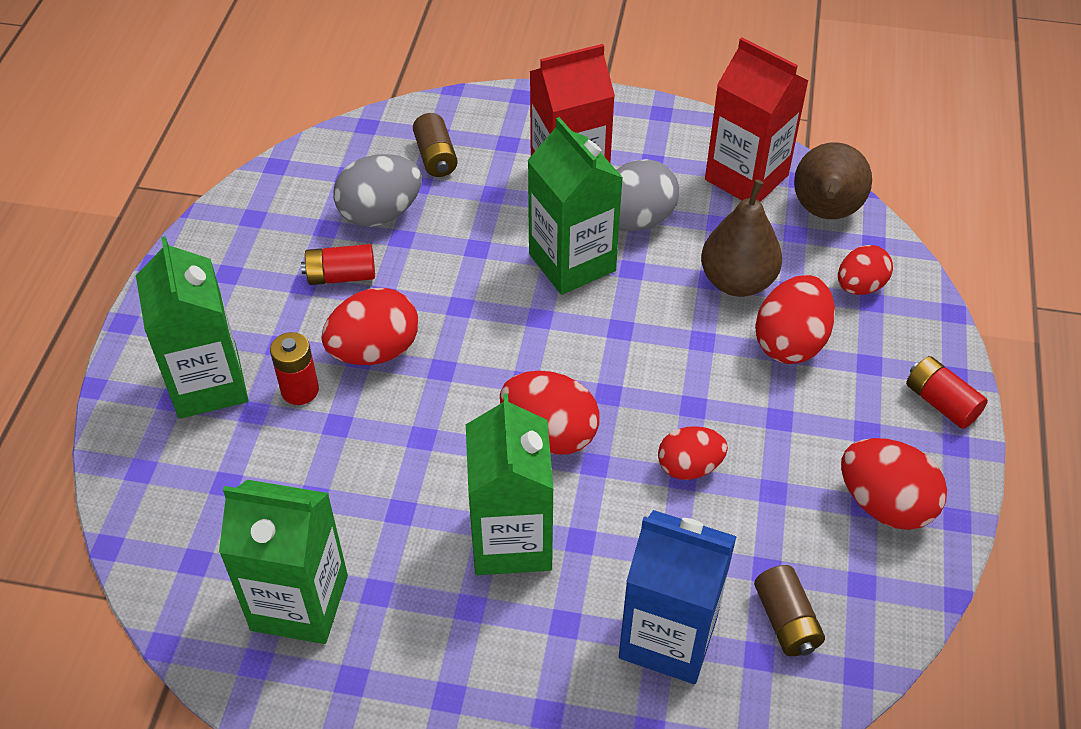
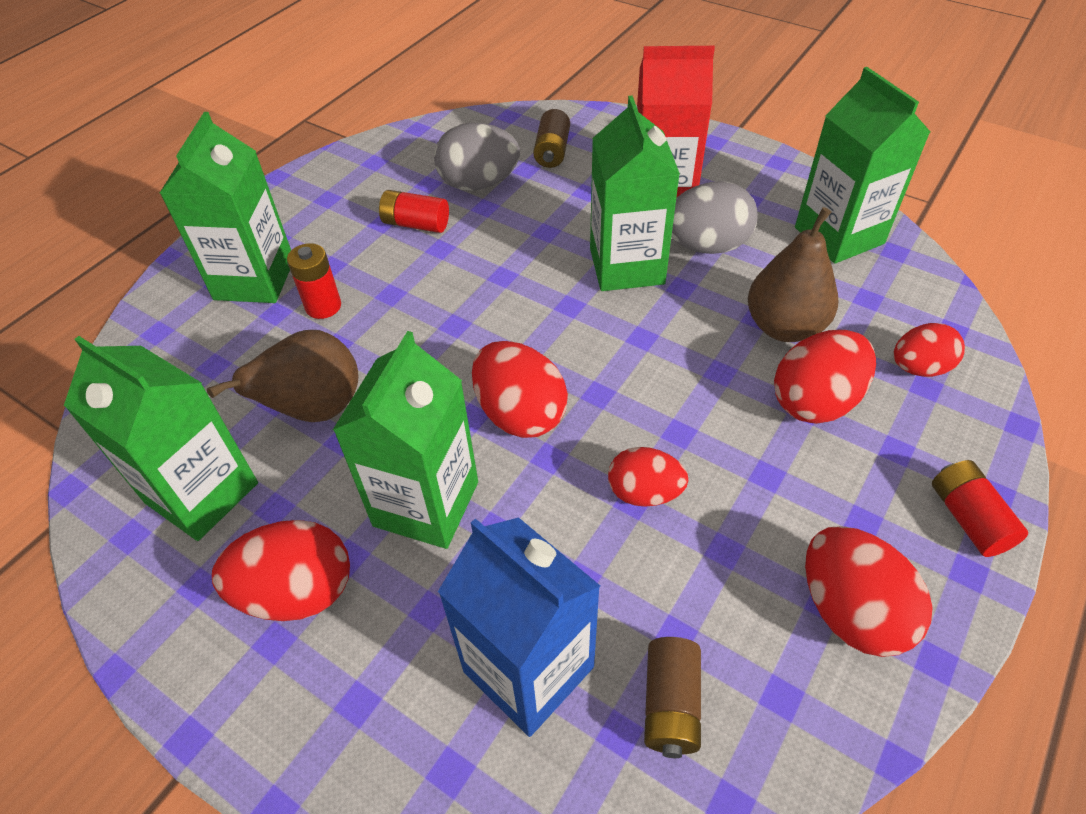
camera: 25 degrees right, 0 degrees up
(375, 351) = (406, 292): red egg -> red egg (297, 592)
(746, 177) = (839, 235): red carton -> green carton
(825, 212) = (909, 287): brown pear -> brown pear (315, 409)

